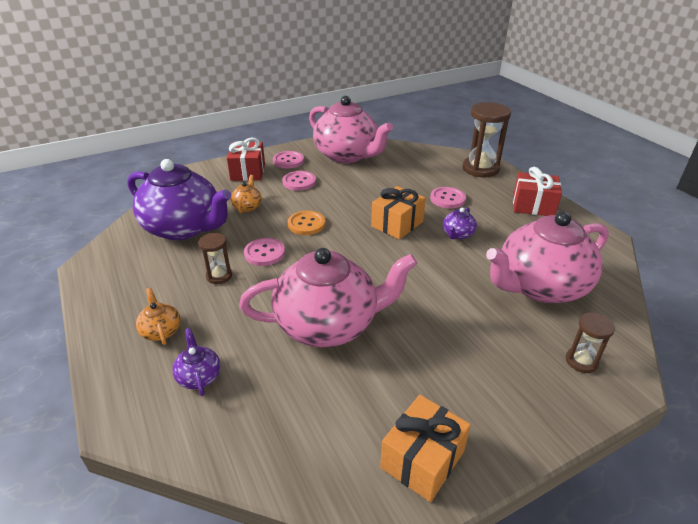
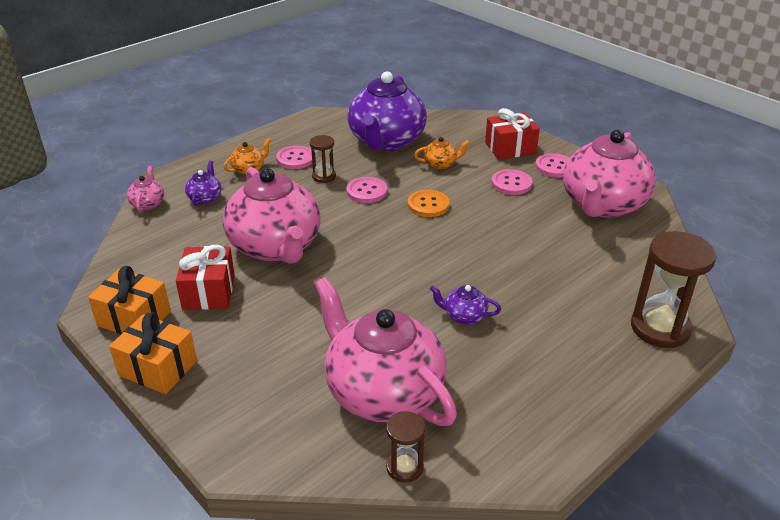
camera: 75 degrees right, 0 degrees up
(174, 440) = (148, 204): none -> pink teapot
(199, 376) = (205, 198): purple teapot -> purple teapot turned 45 degrees counterclockwise
(397, 224) = (462, 266): orange gift -> orange gift (158, 368)
(447, 199) = (547, 301): pink button -> pink button (295, 159)
(533, 206) = (581, 388): red gift -> red gift (209, 292)
(581, 361) = (261, 424): brown hourglass -> brown hourglass (404, 467)

